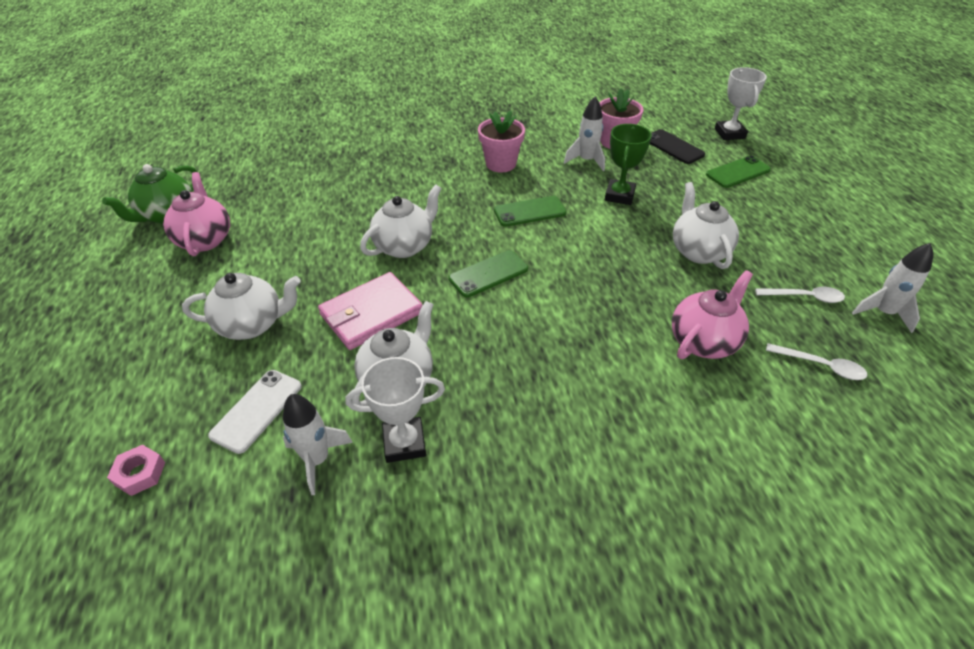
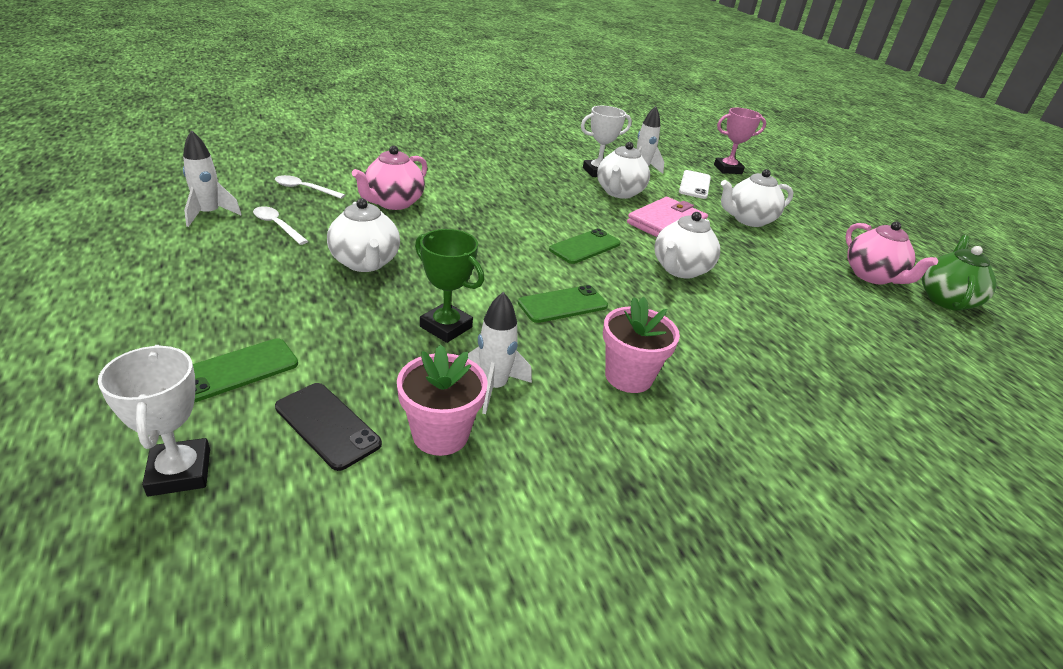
camera: 165 degrees right, 10 degrees down
(140, 473) = (728, 169): pink nut -> pink trophy
(619, 195) = (446, 327): green trophy -> green trophy turned 60 degrees counterclockwise
(804, 297) = (277, 226): white spoon -> white spoon turned 45 degrees clockwise

